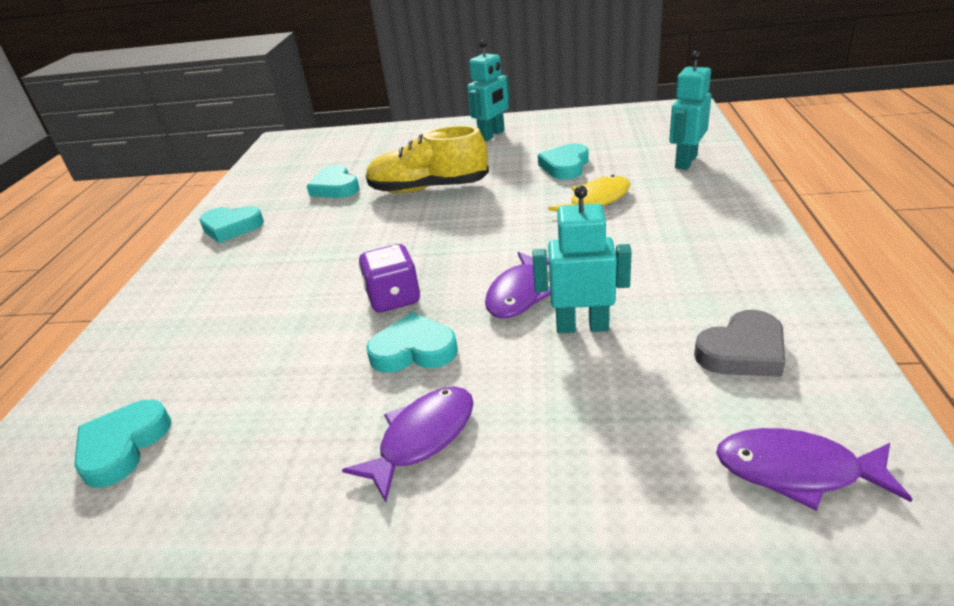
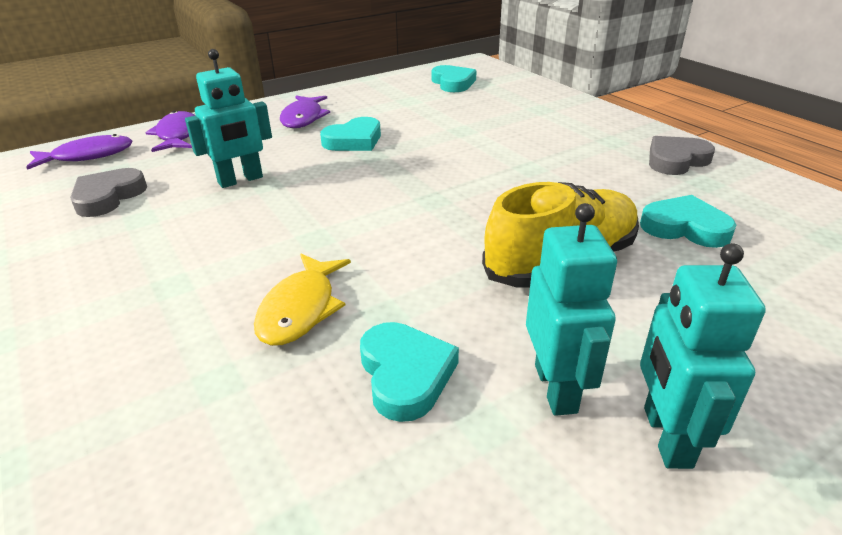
camera: 140 degrees right, 0 degrees up
(231, 227) = (676, 160): turquoise heart -> grey heart
(394, 299) = (411, 158): purple dice -> none
(519, 294) = (310, 186): purple fish -> purple fish (177, 135)
(685, 162) = (169, 467): turquoise robot -> turquoise robot (556, 388)

